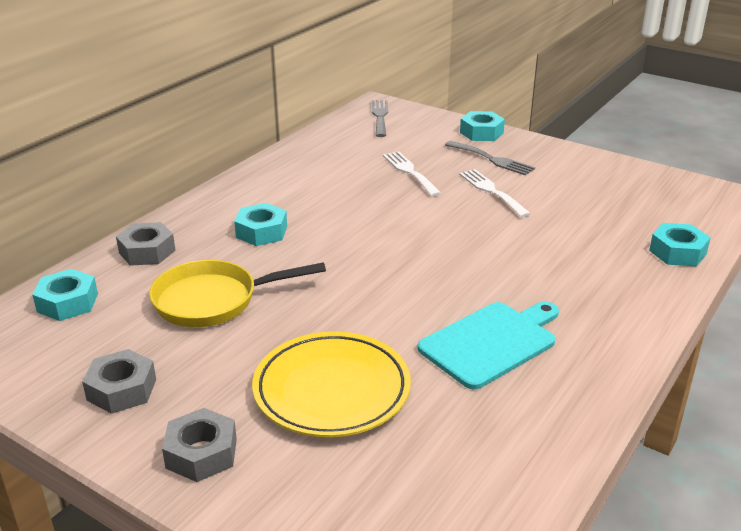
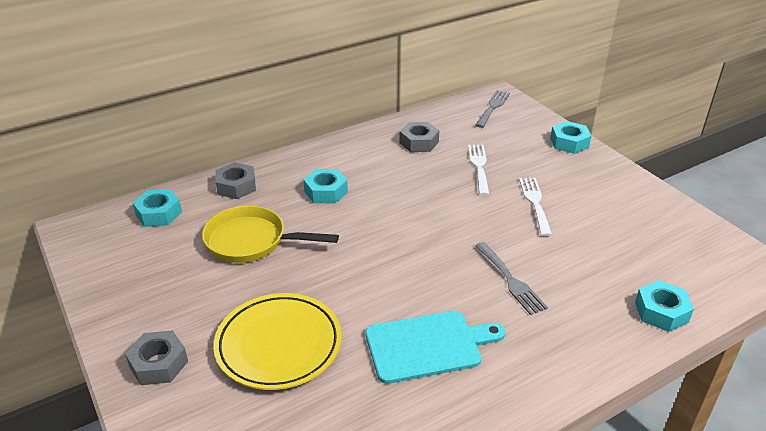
camera: 25 degrees right, 5 degrees up
(122, 389) = (145, 294): grey nut -> grey nut (419, 142)
(492, 159) = (559, 172): grey fork -> grey fork (511, 280)

